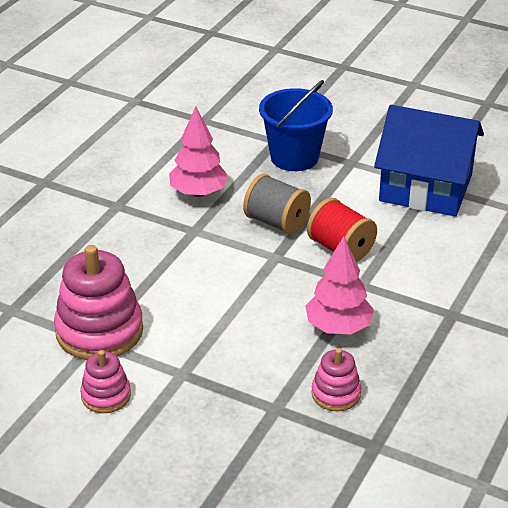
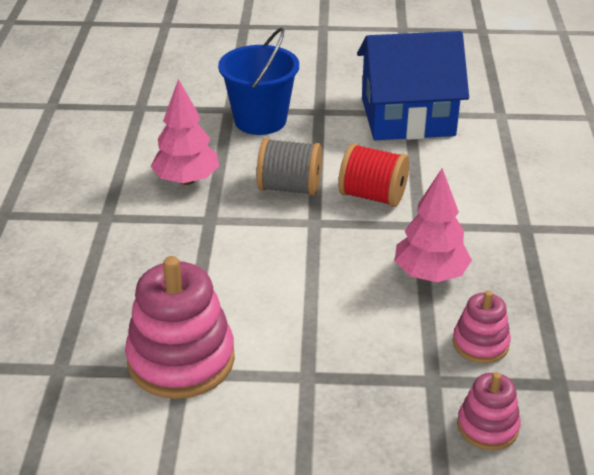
camera: 25 degrees left, 0 degrees up
(106, 396) = (240, 431): pink stacking toy -> pink stacking toy (487, 426)

